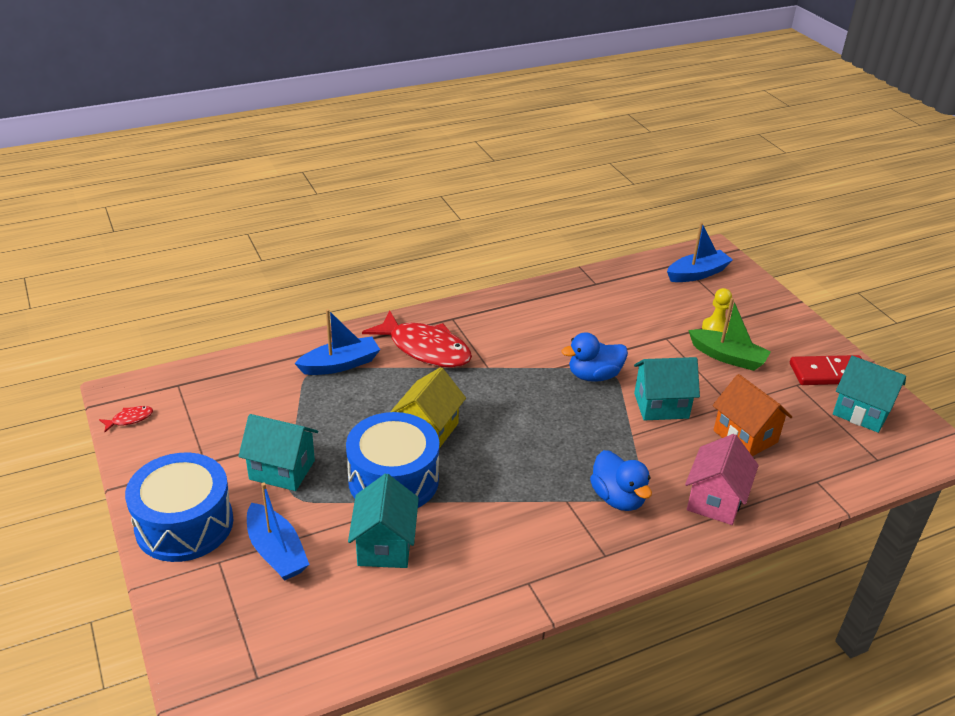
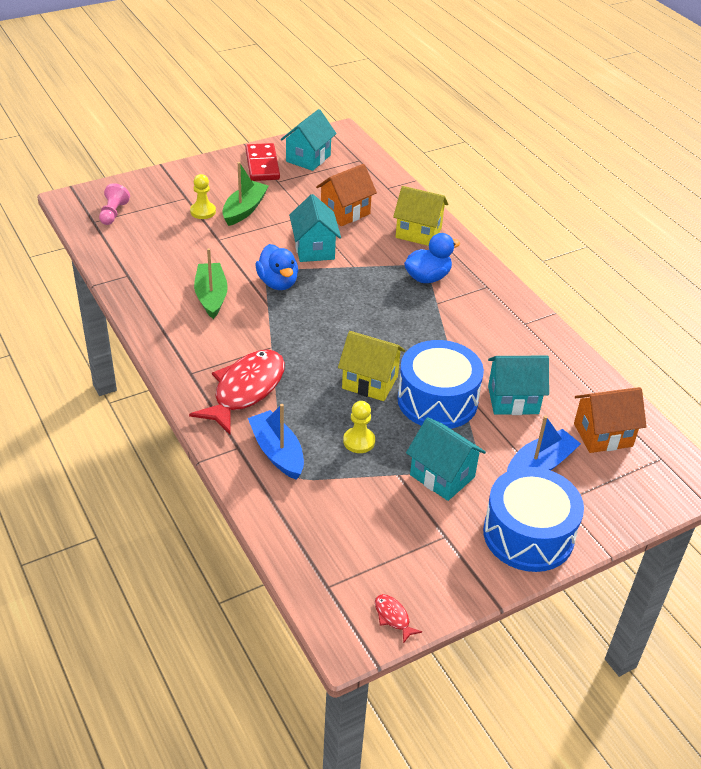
camera: 95 degrees left, 5 degrees up
(282, 470) = (442, 476): turquoise house -> turquoise house turned 60 degrees counterclockwise
(311, 623) = (603, 435): none -> orange house
(343, 416) = (359, 441): none -> yellow pawn
(566, 331) = (211, 296): none -> green boat
(697, 274) = (113, 213): blue boat -> pink pawn
(715, 500) = (418, 233): pink house -> yellow house

